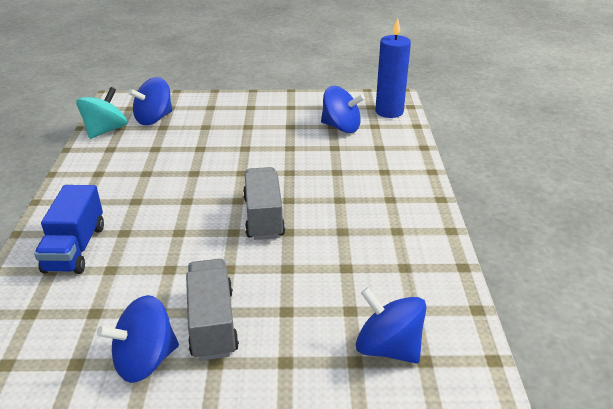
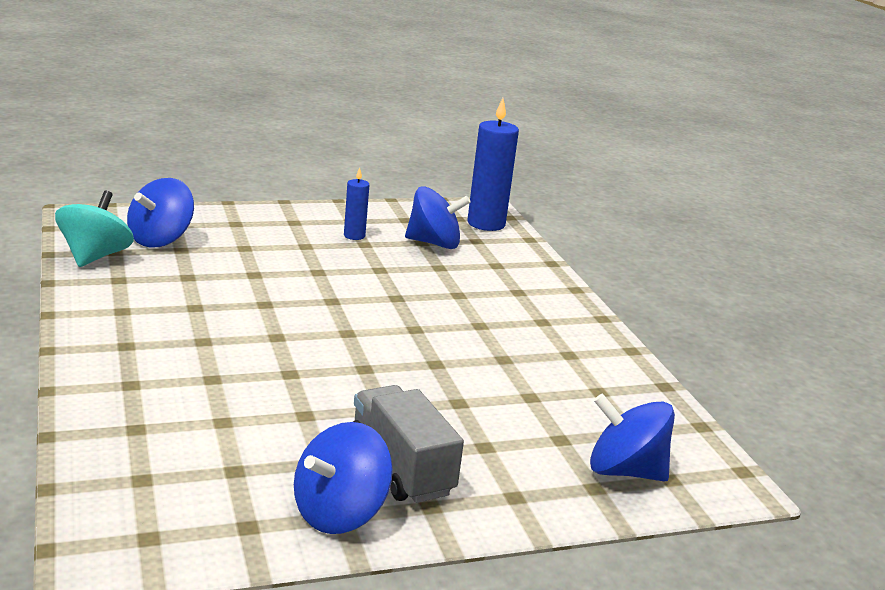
camera: 20 degrees left, 10 degrees down
(75, 248) = (154, 401): blue truck -> none
(263, 217) = (394, 349): grey truck -> none
(286, 119) = (354, 236): none -> blue candle

